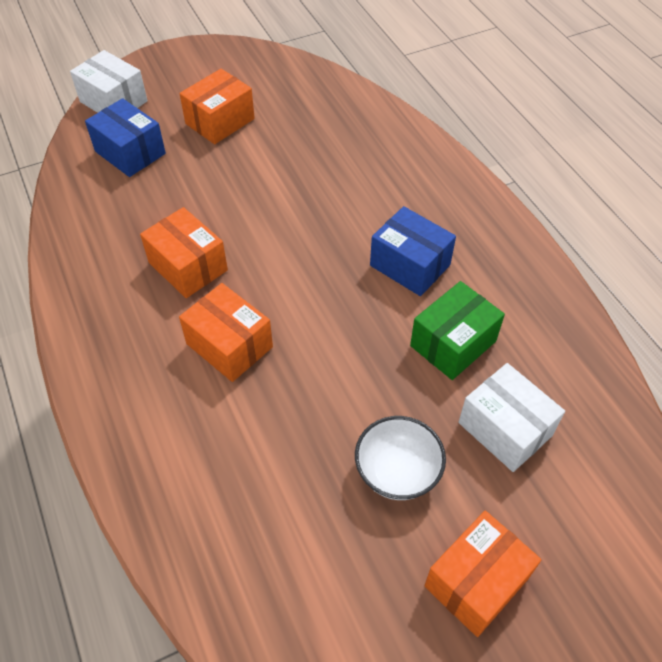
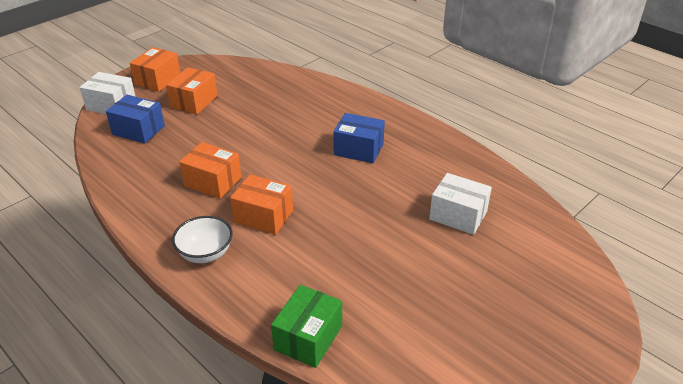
camera: 20 degrees left, 15 degrees down
(397, 472) = (405, 253): white bowl -> white bowl (205, 253)
(453, 343) = (405, 182): green box -> green box (308, 338)
(476, 582) = (480, 293): orange box -> orange box (158, 80)

